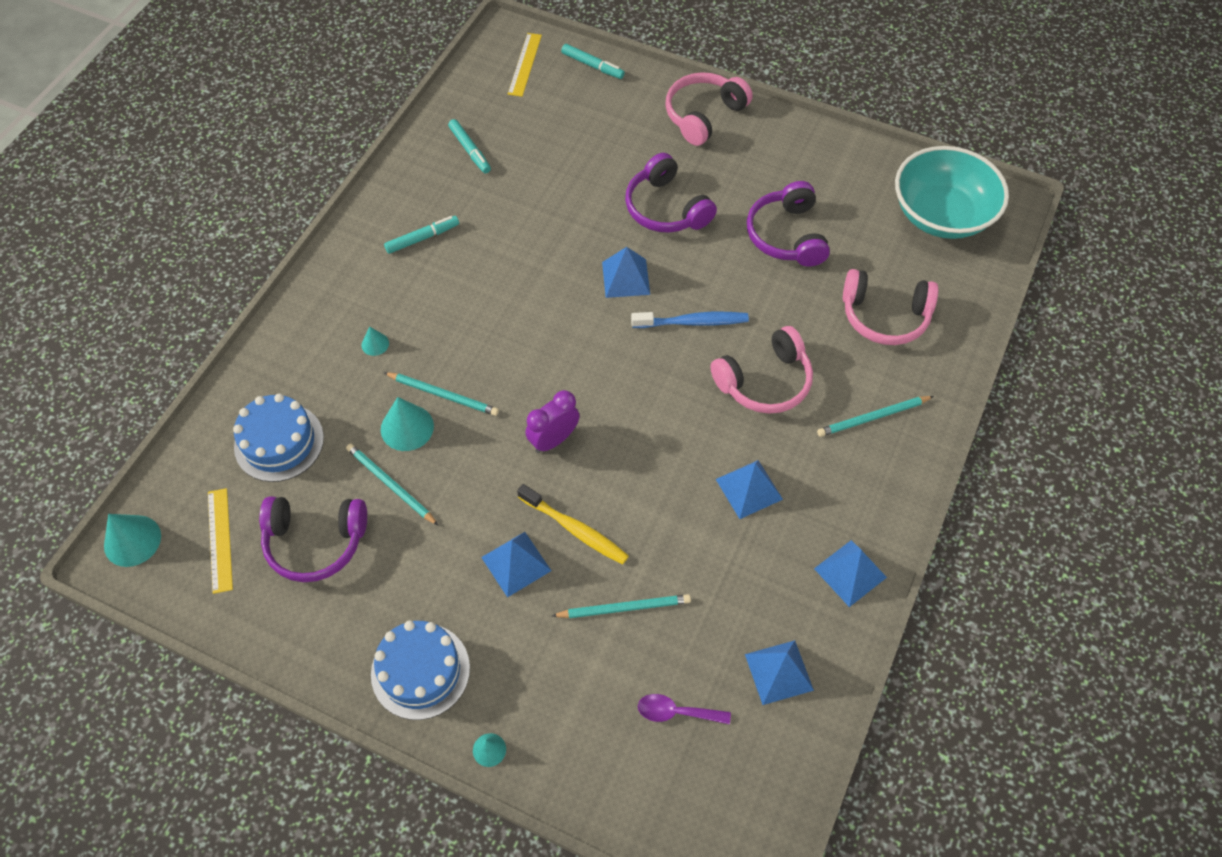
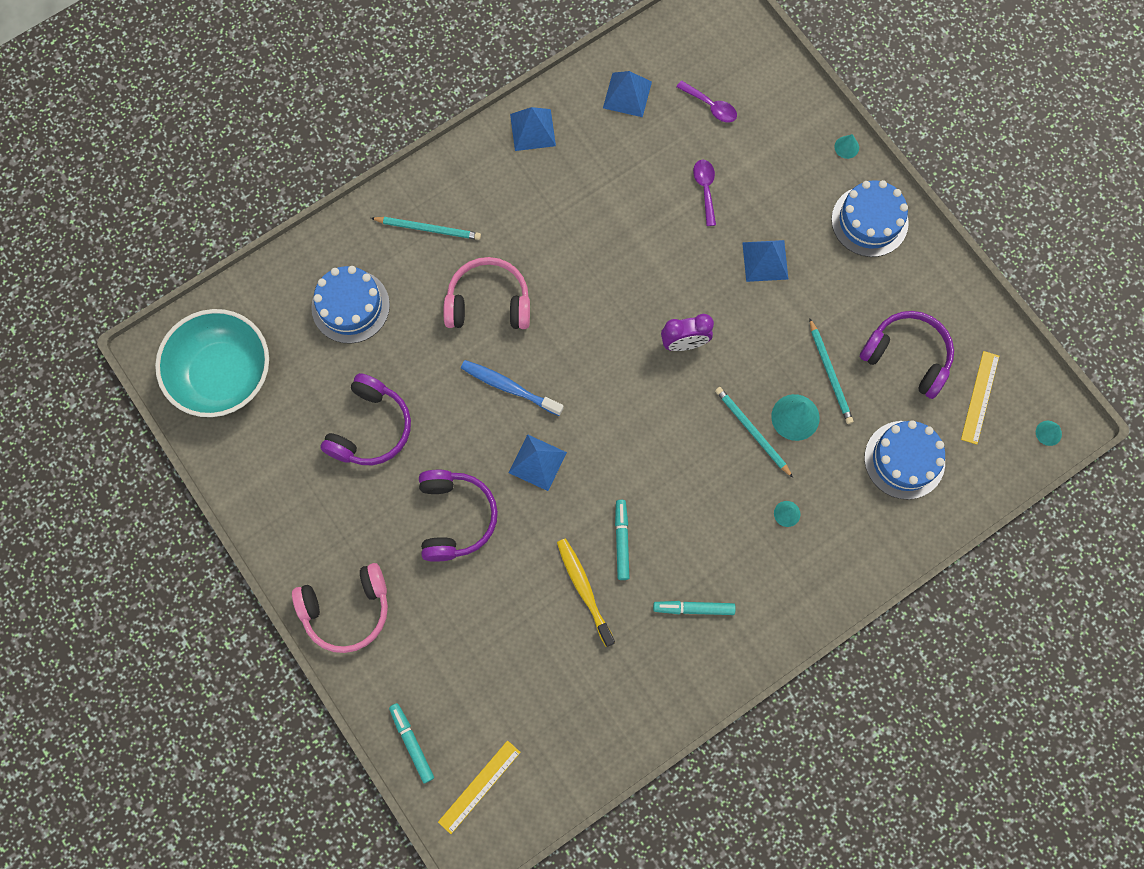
camera: 150 degrees left, 15 degrees up
(132, 540) = (1048, 433): turquoise cone -> turquoise cone, size x0.54
(470, 150) = (596, 695): turquoise marker -> turquoise marker (621, 541)
(574, 529) = (708, 264): yellow toothbrush -> yellow toothbrush (584, 590)
(624, 608) = (705, 189): turquoise pencil -> purple spoon
(749, 489) = (561, 225): blue pyramid -> none
(884, 316) = (350, 306): pink headphones -> blue cake

